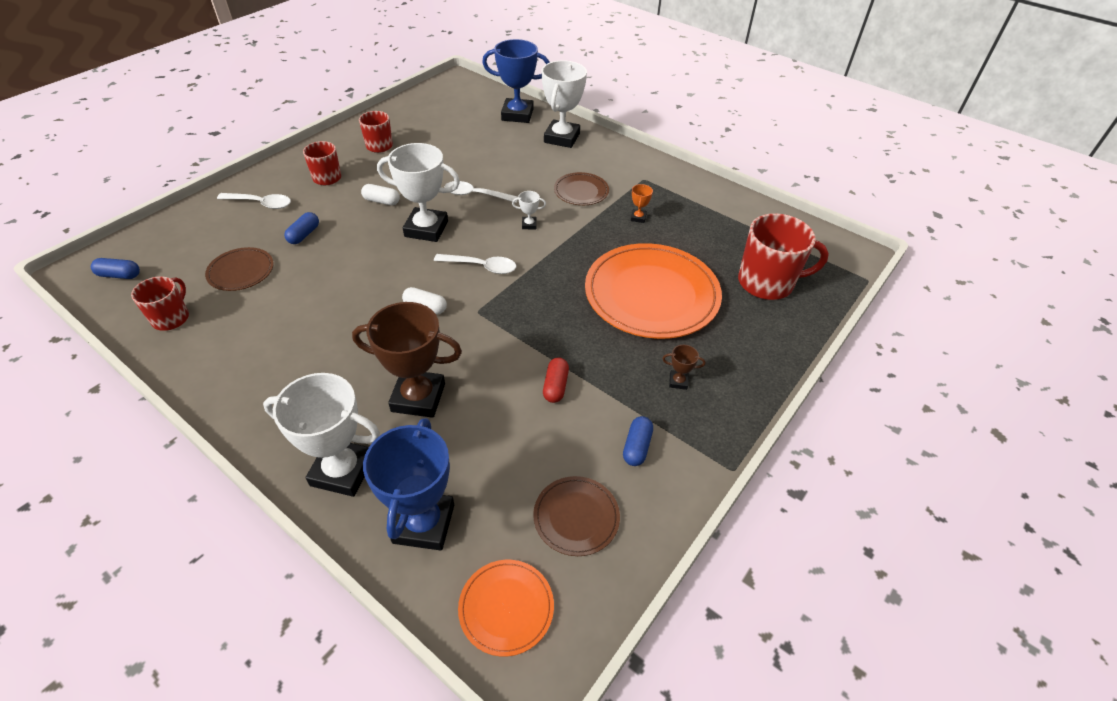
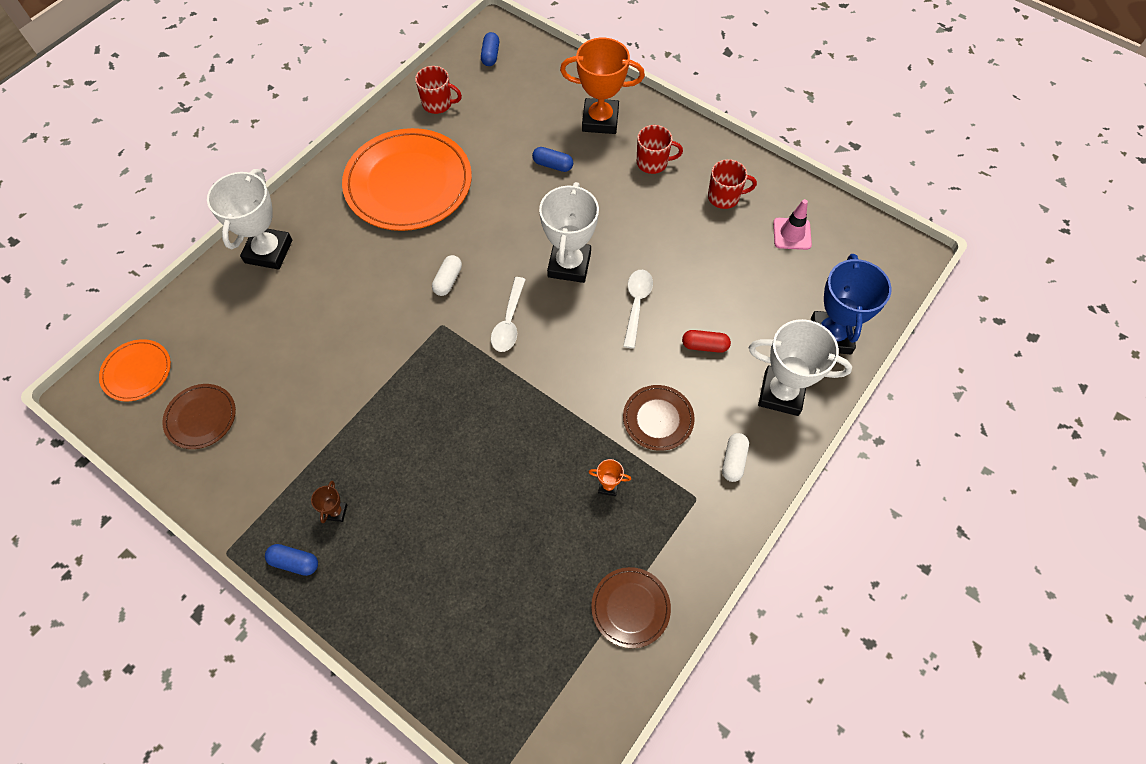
camera: 90 degrees right, 15 degrees up
(241, 271) = (497, 132): brown plate -> brown plate (630, 608)
(260, 203) = (600, 120): white spoon -> orange trophy
(381, 201) = (615, 217): white capsule -> white capsule (733, 461)
(418, 397) = (336, 290): brown trophy -> none
(424, 523) = (214, 311): blue trophy -> none
(425, 120) = (792, 234): none -> pink traffic cone
(529, 225) = (584, 363): white trophy -> none
(555, 386) = (340, 398): red capsule -> red capsule (705, 346)
(636, 447) = (262, 468): blue capsule -> blue capsule (294, 562)
(651, 294) = (466, 494): orange plate -> orange plate (408, 183)
(767, 282) = (487, 636): red mug -> none

